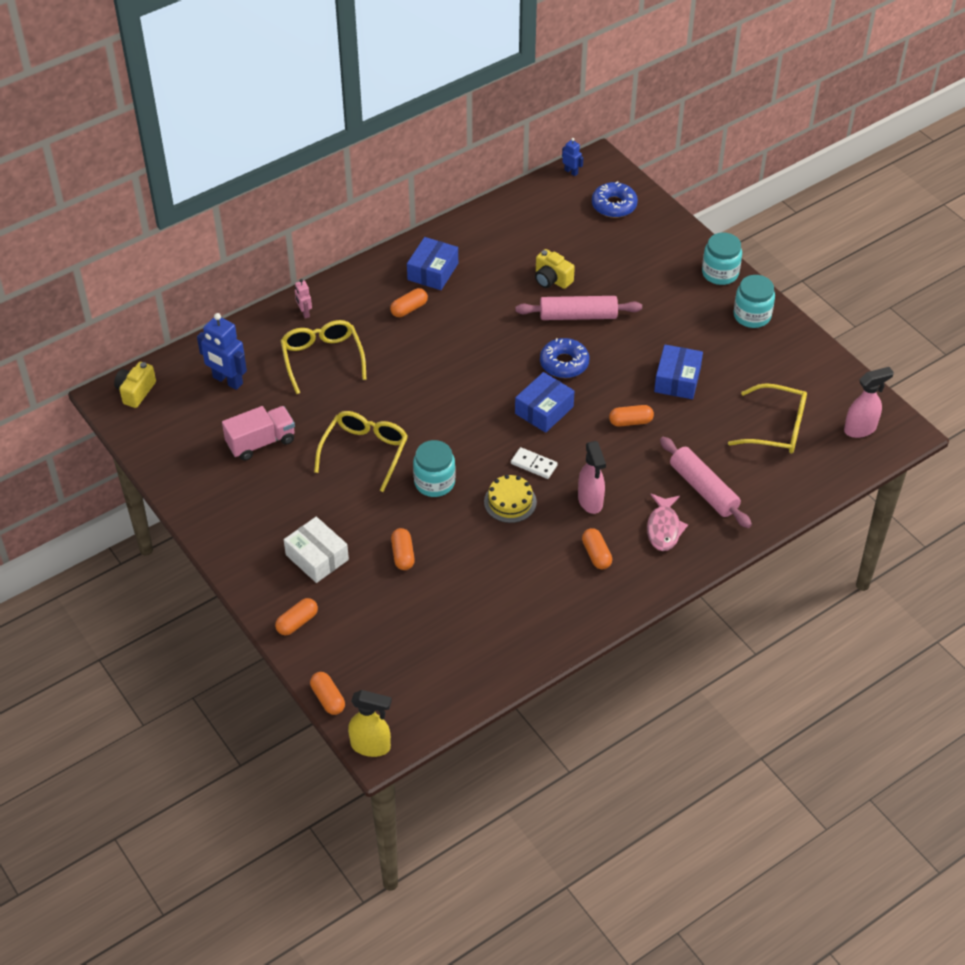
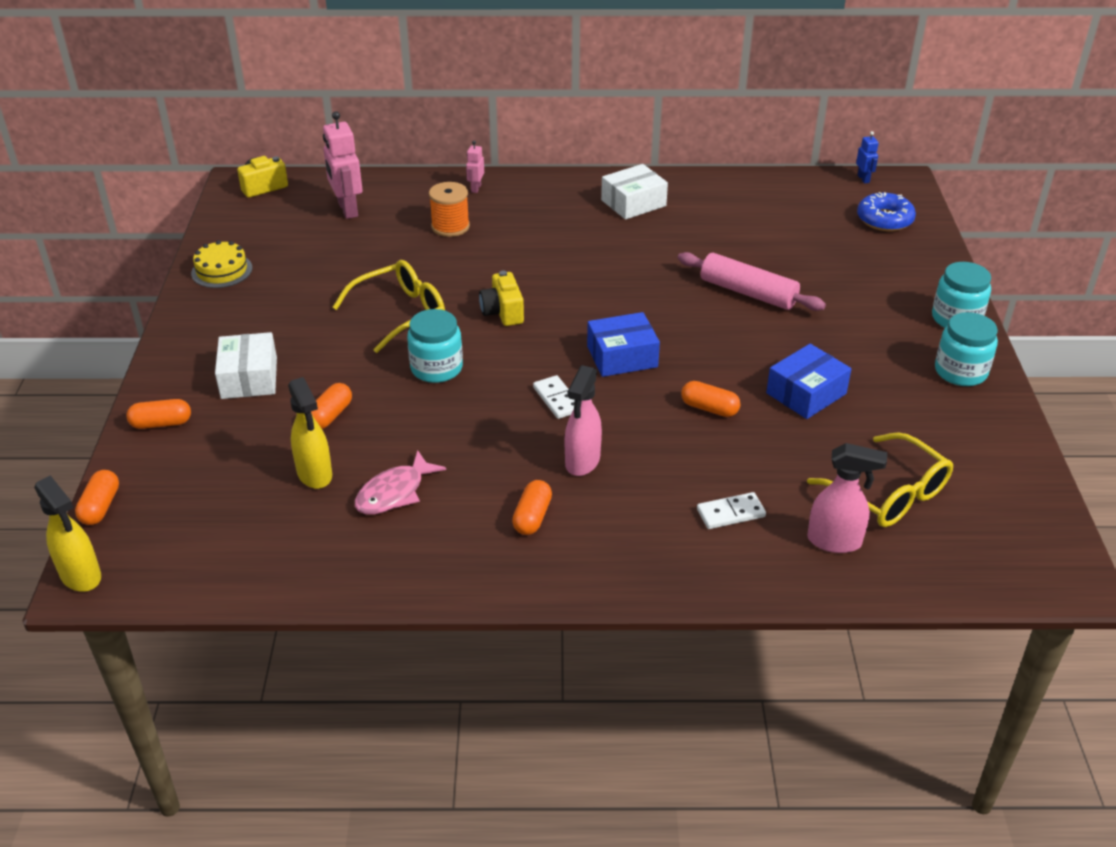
camera: 35 degrees right, 10 degrees down
(227, 381) = (347, 209): blue robot -> pink robot
(261, 442) = (317, 265): pink truck -> none
(322, 358) = (450, 227): yellow glasses -> orange spool
(409, 309) = (577, 222): orange capsule -> none
(433, 271) = (633, 203): blue box -> white box
(438, 600) = (315, 474): none -> yellow spray bottle
(510, 502) = (493, 421): yellow cake -> yellow cake (222, 270)
(552, 279) = (751, 253): yellow camera -> yellow camera (502, 312)
(564, 363) = (688, 326): blue donut -> none
(664, 528) = (640, 530): pink fish -> pink fish (394, 493)
(703, 489) = (731, 513): pink rolling pin -> white domino
(860, 429) = (1008, 546): pink spray bottle -> pink spray bottle (835, 541)

